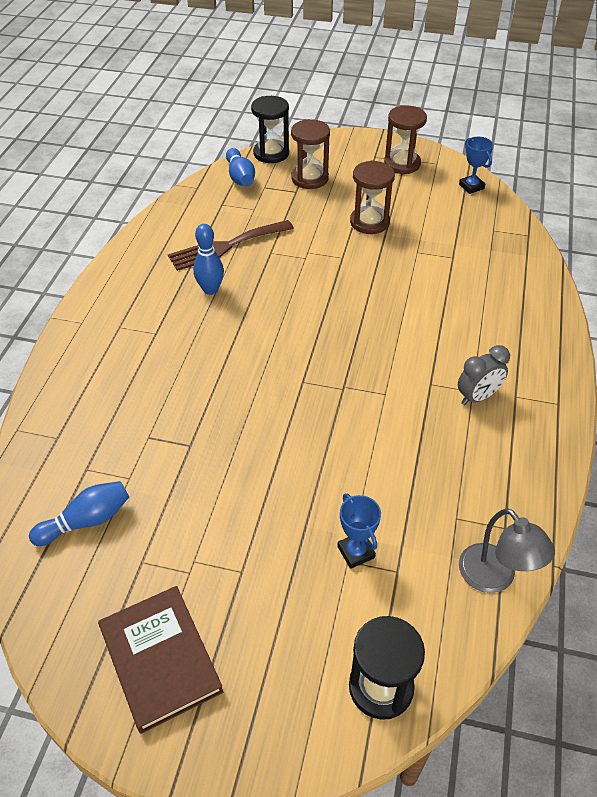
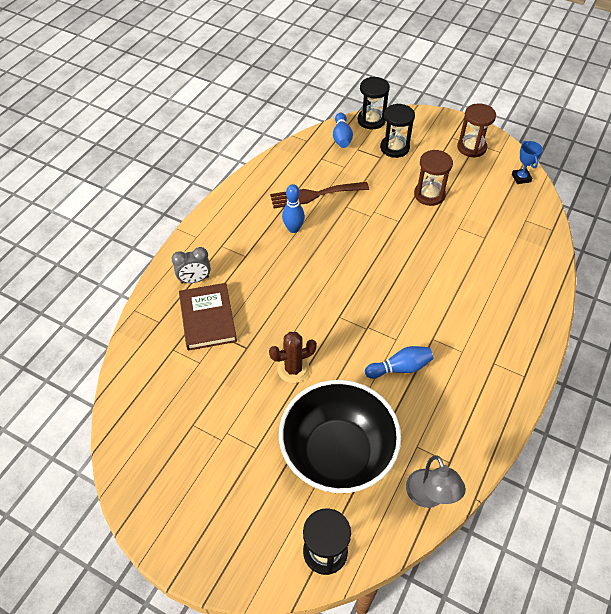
camera: 15 degrees right, 5 degrees up
(87, 521) = (164, 387): blue bowling pin -> blue bowling pin (400, 368)
(160, 659) = (187, 494): brown book -> brown book (208, 318)
(262, 458) = (293, 369): none -> brown cactus
(309, 178) = (394, 148): brown hourglass -> black hourglass
(356, 552) = (337, 453): blue trophy -> black bowl
(477, 397) = (464, 357): grey clock -> grey clock (194, 280)

